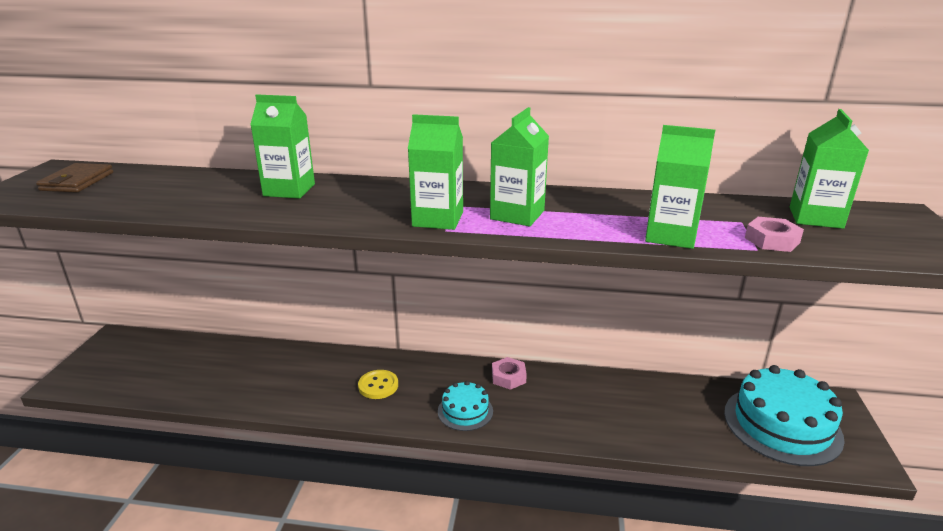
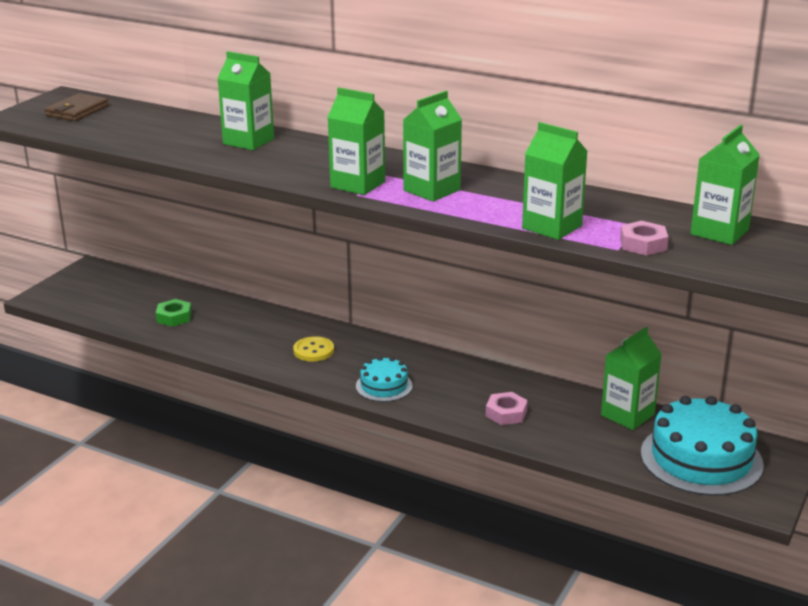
camera: 20 degrees right, 0 degrees up
(221, 376) = (174, 317): none -> green nut
(508, 377) = (446, 367): pink nut -> pink nut (506, 413)
(690, 393) = (627, 415): none -> green carton

